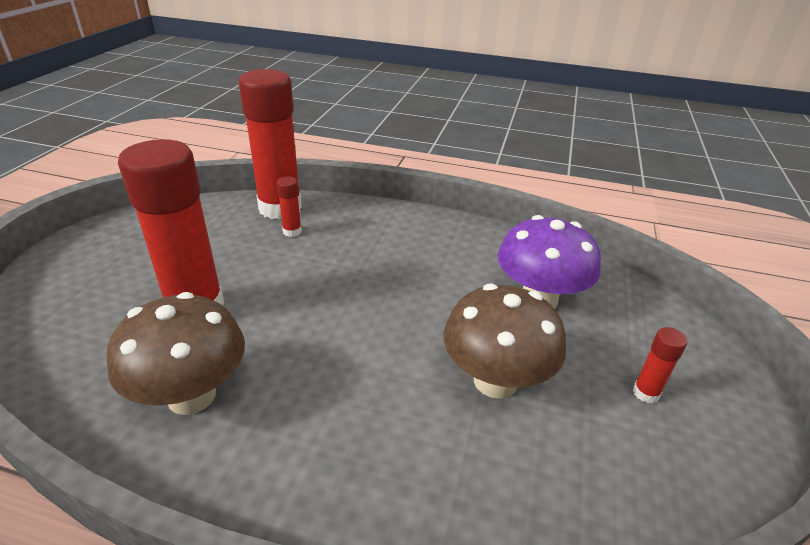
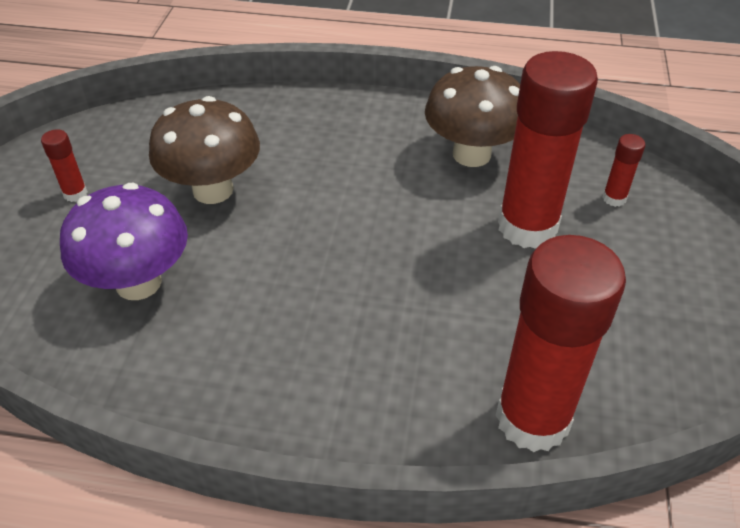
camera: 175 degrees right, 10 degrees up
(292, 231) = (485, 363): red glue stick -> red glue stick (614, 198)

